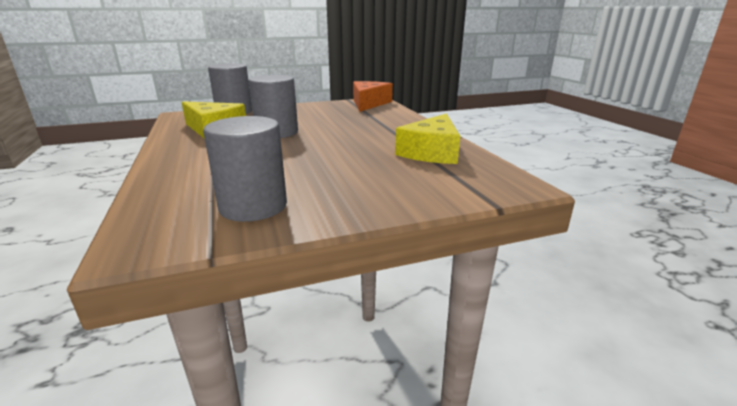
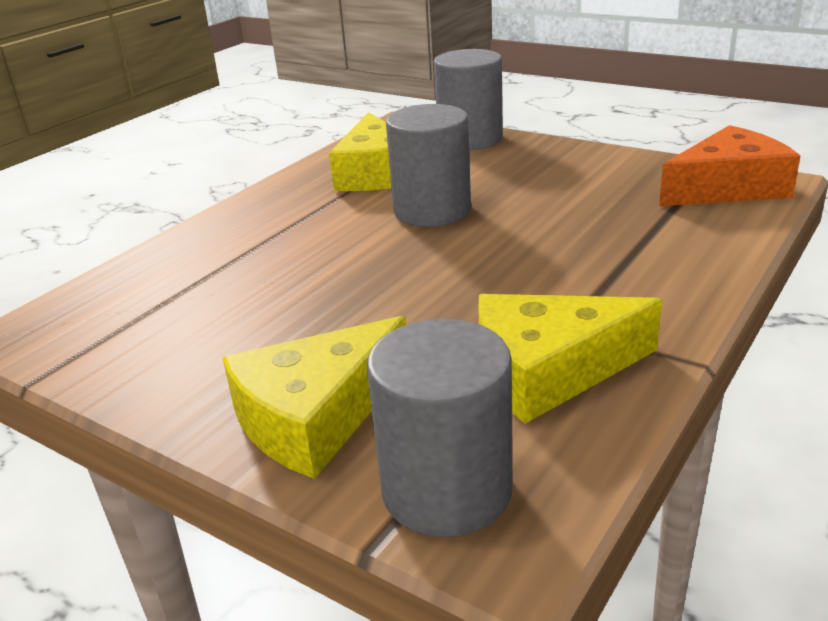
camera: 55 degrees right, 5 degrees up
(253, 206) = (161, 339): grey cylinder -> grey cylinder (447, 490)
(394, 192) = (315, 417): none -> yellow cheese

